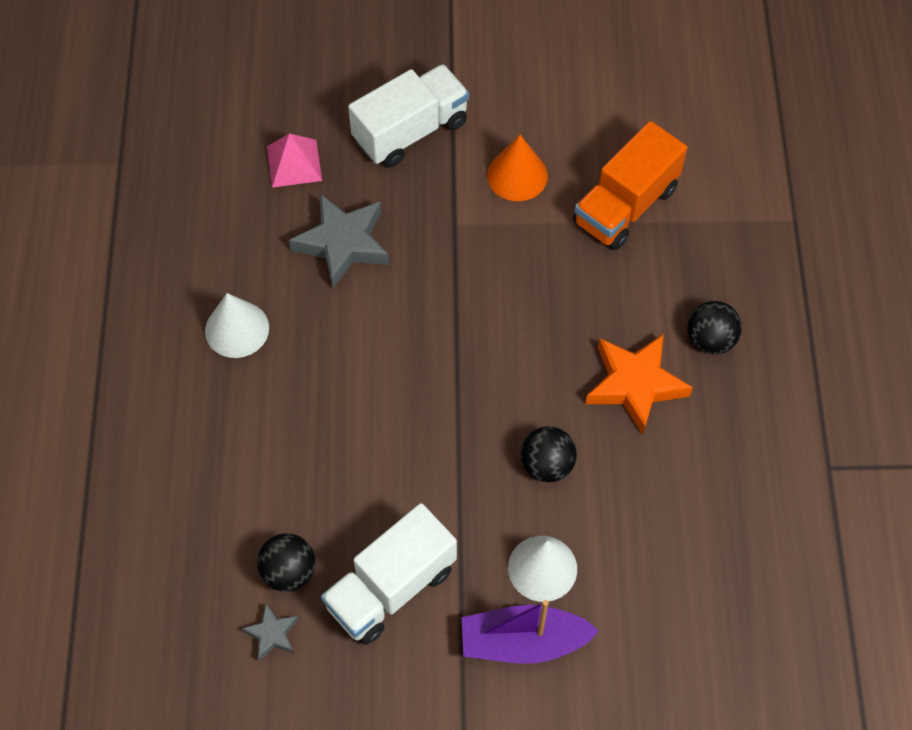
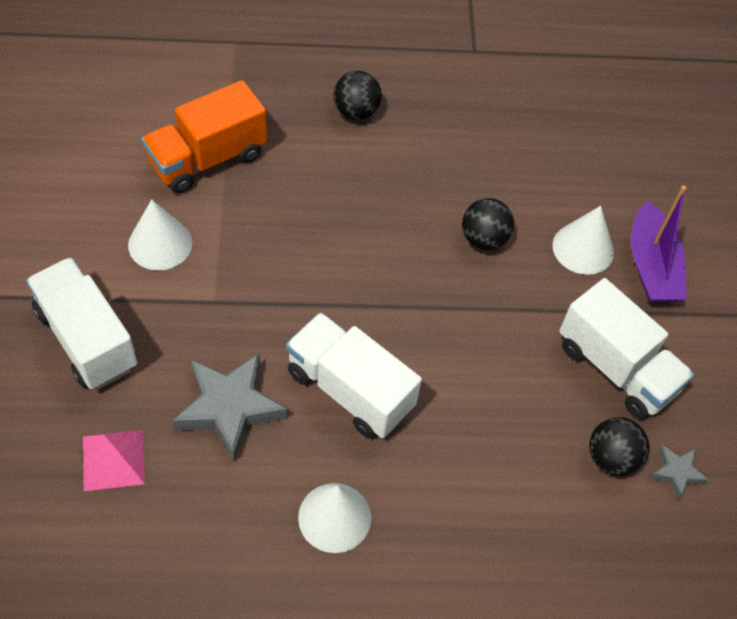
camera: 95 degrees left, 5 degrees down
(362, 339) = (350, 390): none -> white truck
(517, 175) = (160, 243): orange cone -> white cone
(625, 206) = (207, 159): orange truck -> orange truck turned 105 degrees clockwise
(635, 385) = (401, 168): orange star -> none

